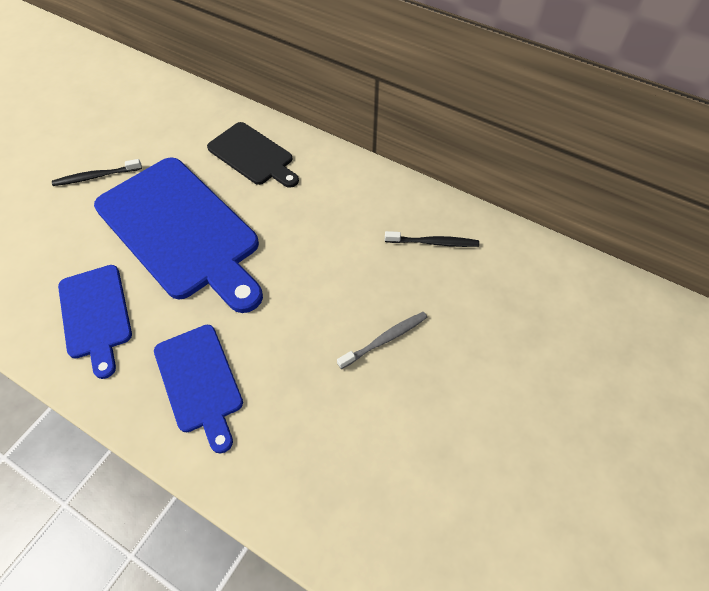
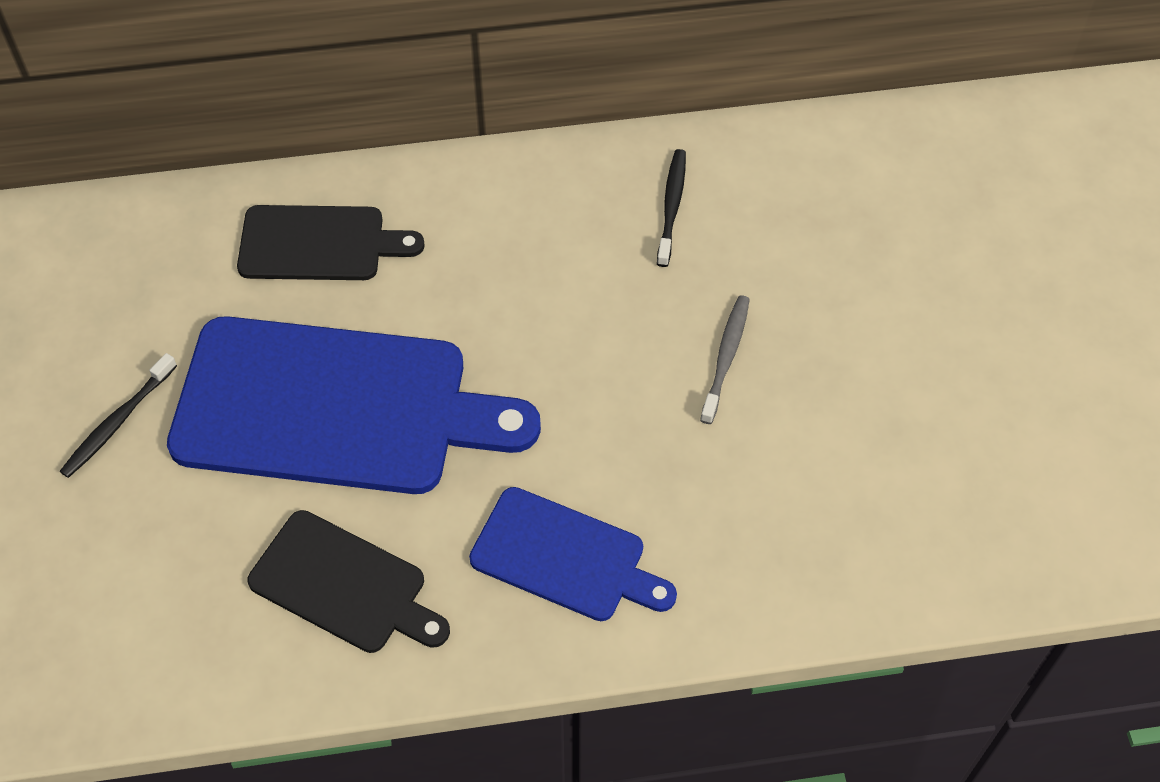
camera: 40 degrees left, 0 degrees up
(95, 315) = (344, 585): blue cutting board -> black cutting board
(434, 242) = (671, 206): black toothbrush -> black toothbrush turned 45 degrees counterclockwise

